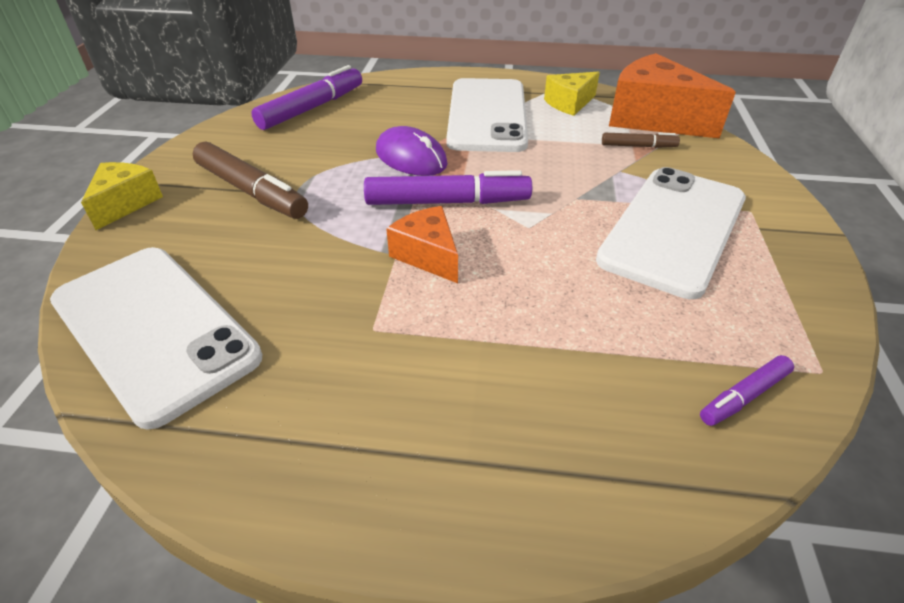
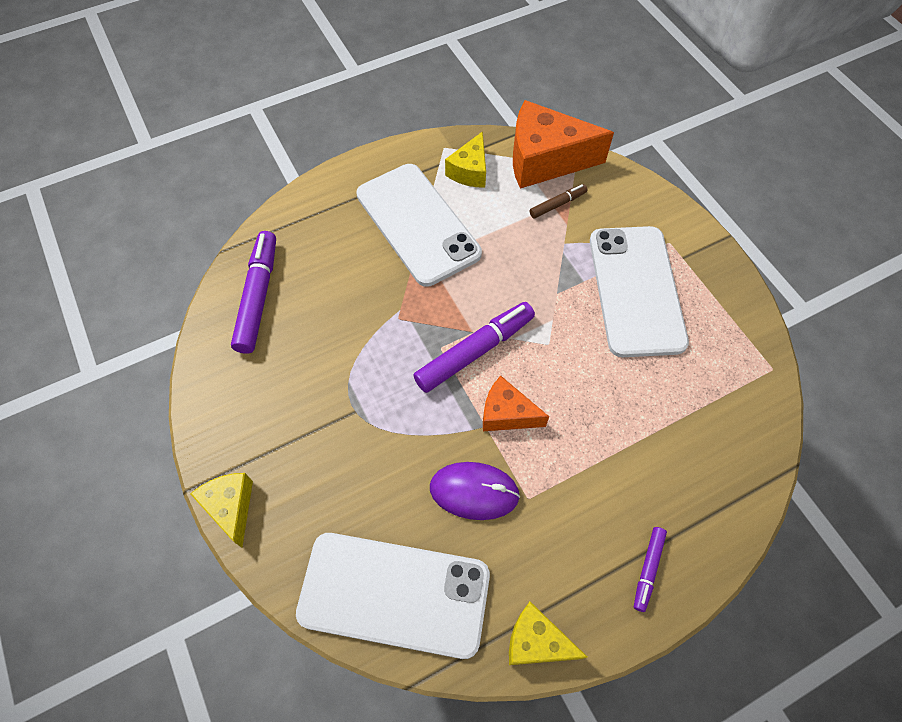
camera: 35 degrees left, 20 degrees up
(225, 463) = (536, 641): none -> yellow cheese
(251, 191) = (318, 430): brown marker -> none
(411, 157) = (404, 315): purple mouse -> purple mouse (474, 491)
(744, 396) = (747, 413): purple marker -> purple marker (648, 569)

